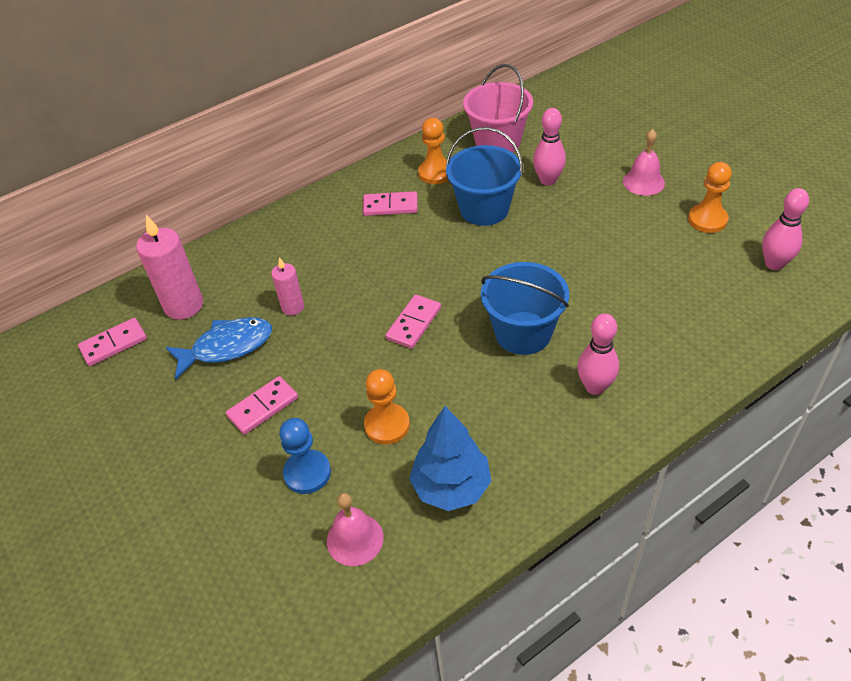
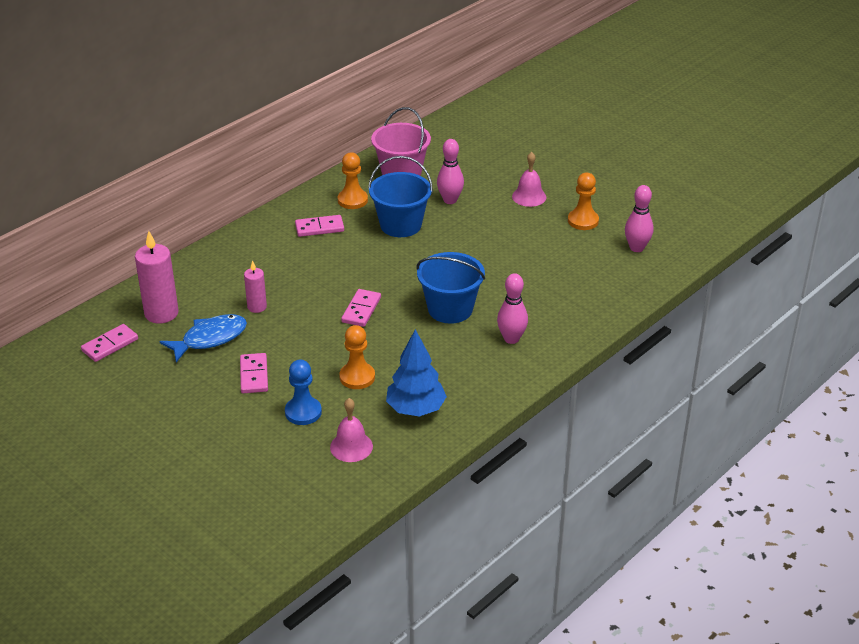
camera: 15 degrees left, 10 degrees down
(263, 407) = (254, 375): pink domino -> pink domino turned 45 degrees counterclockwise

